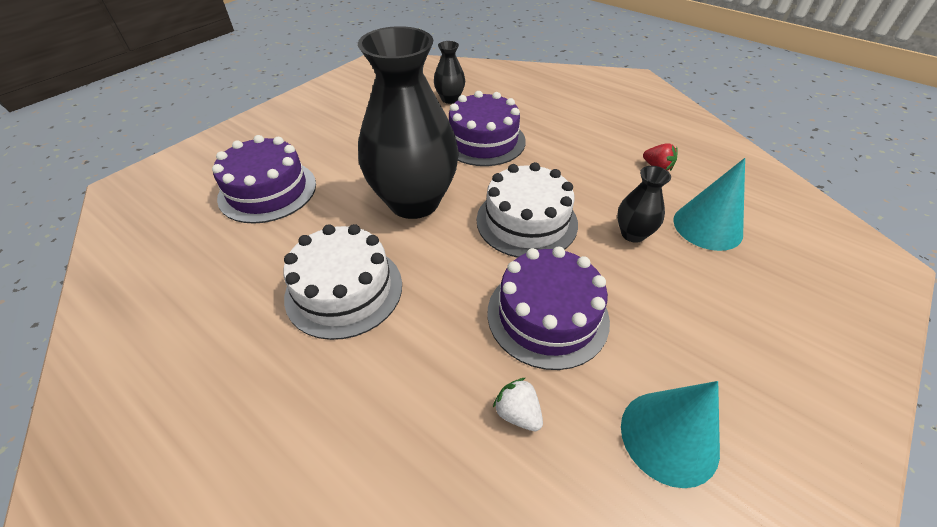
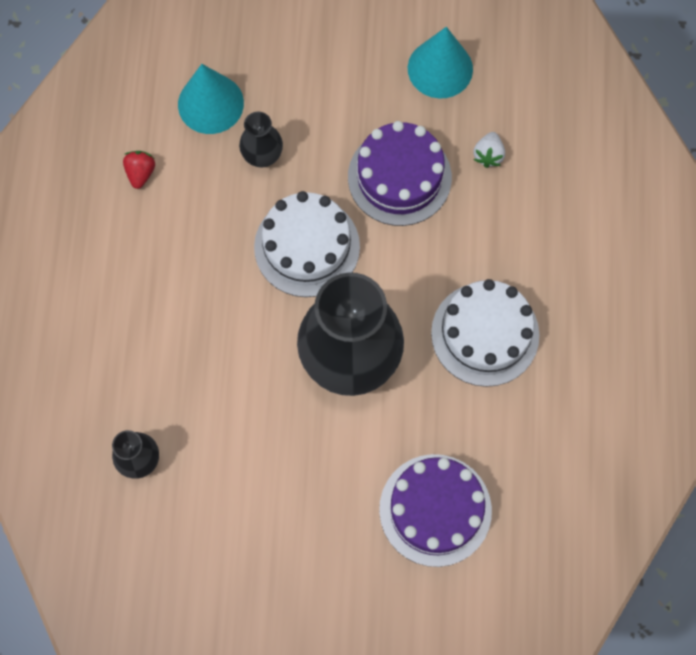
camera: 125 degrees left, 25 degrees up
(483, 141) = (205, 362): purple cake -> none

